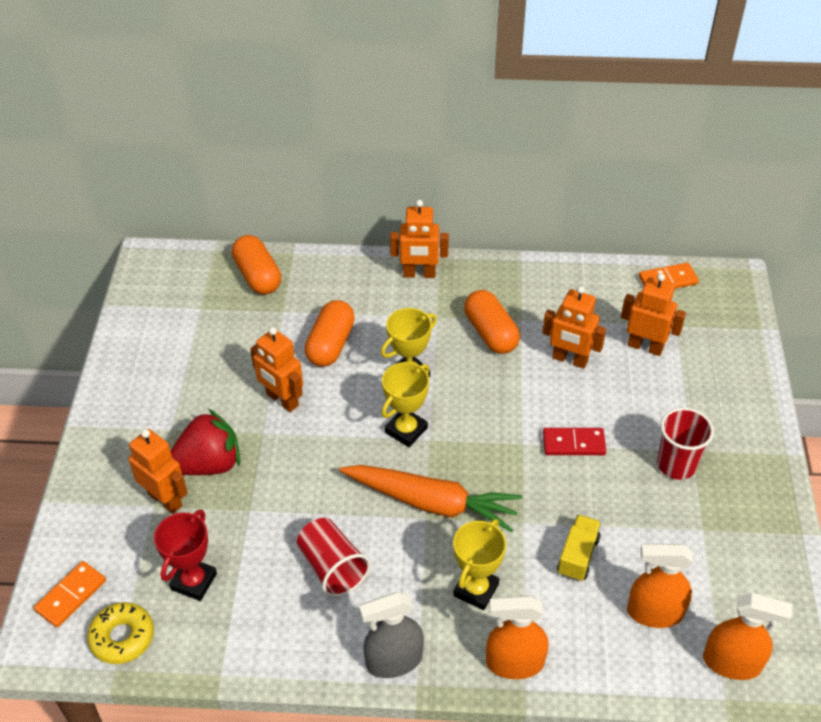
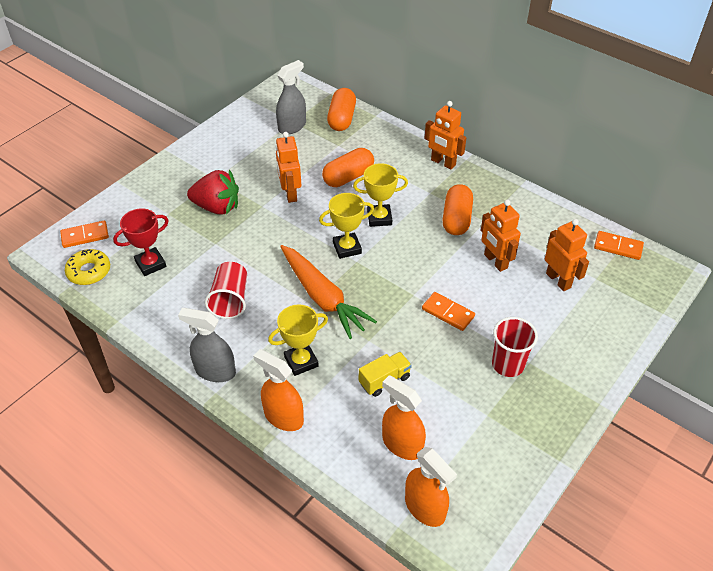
camera: 35 degrees right, 0 degrees up
(165, 499) = (177, 213): orange robot -> none
(206, 314) = (292, 126): none -> grey spray bottle
(573, 444) = (448, 313): red domino -> orange domino

